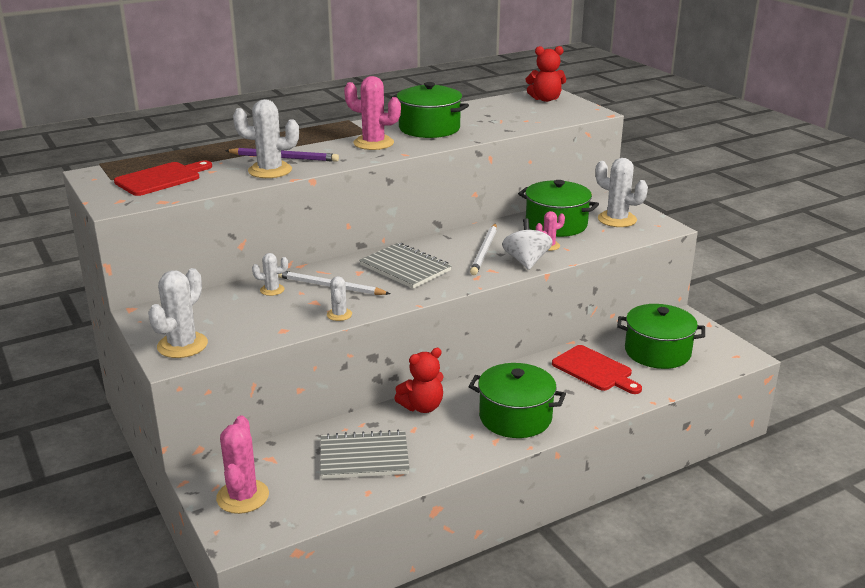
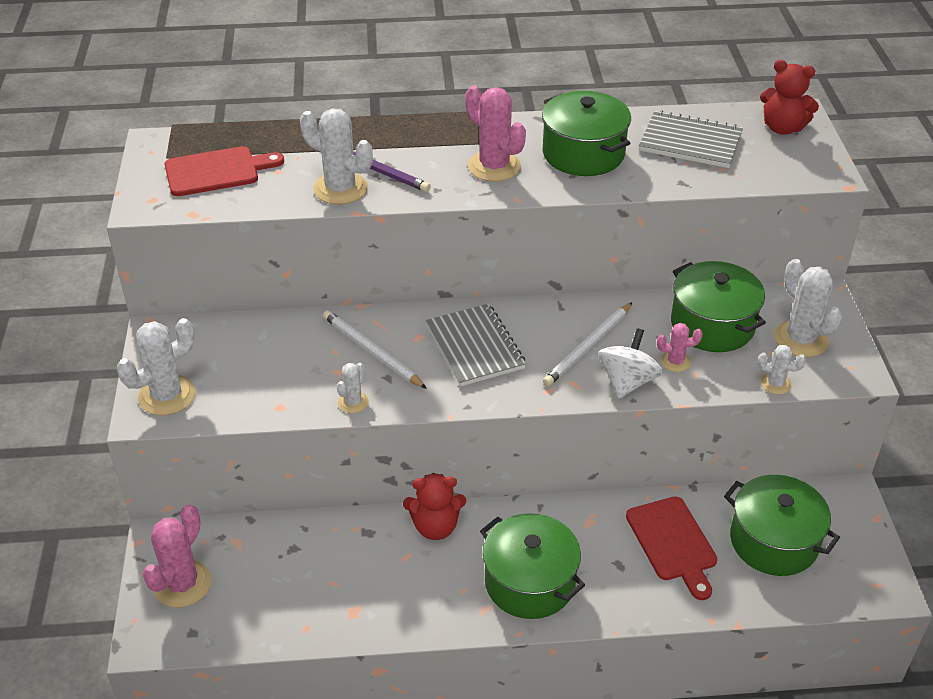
camera: 25 degrees right, 15 degrees up
(272, 290) = (307, 337): white cactus -> white cactus (775, 384)
(364, 457) = (330, 578): grey notebook -> grey notebook (690, 142)

